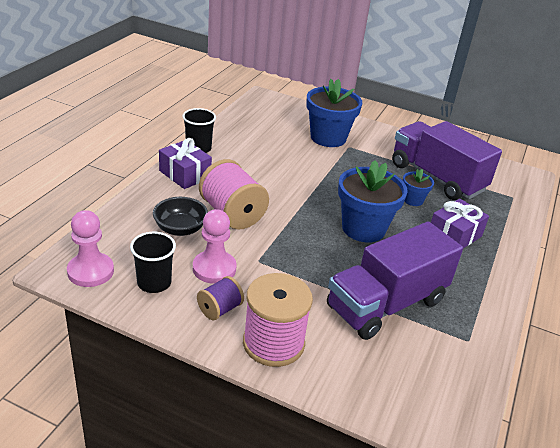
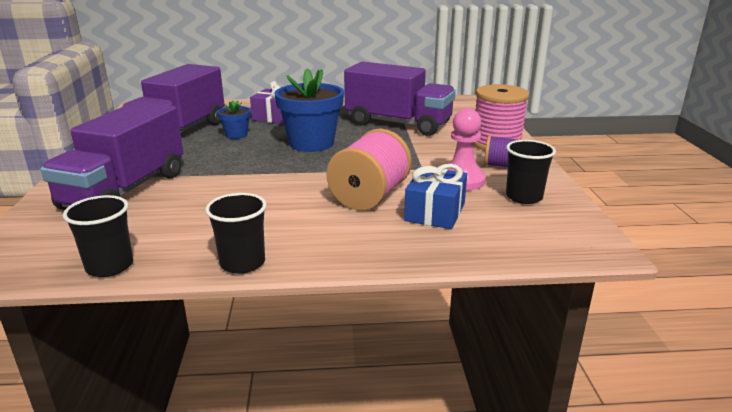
camera: 115 degrees left, 10 degrees down
(90, 271) = (569, 229): pink pawn -> none
(180, 229) = (435, 212): black bowl -> blue gift
(185, 174) = (326, 248): purple gift -> none
(235, 119) = (110, 266): none -> black cup
(328, 138) = (125, 190): blue flower pot -> purple truck

